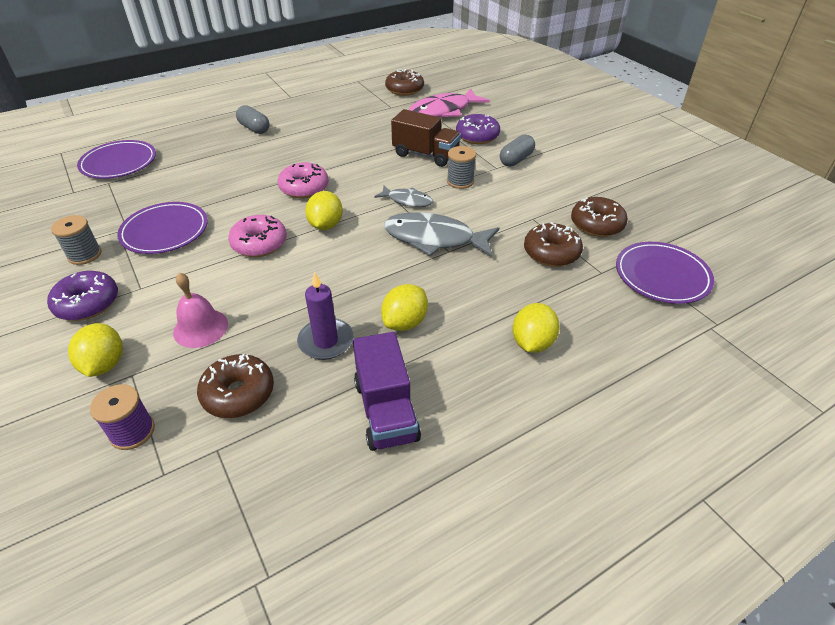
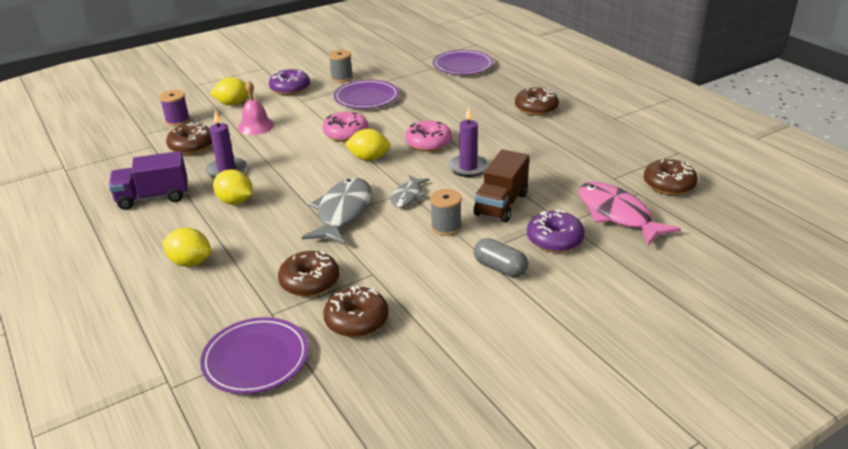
camera: 90 degrees right, 10 degrees down
(254, 128) = (536, 108): grey capsule -> brown donut
(360, 168) = (468, 168): none -> purple candle

